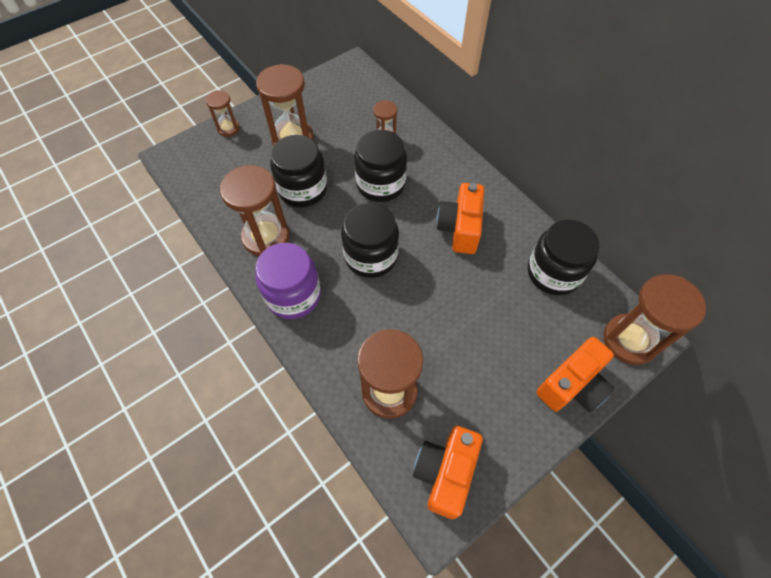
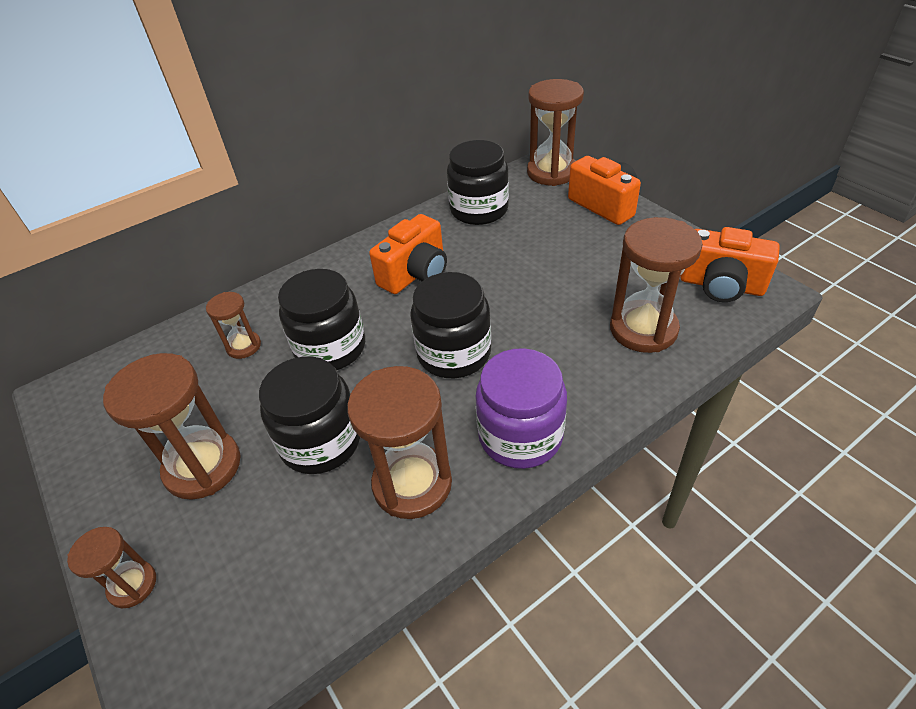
camera: 85 degrees left, 15 degrees down
(460, 228) = (415, 274): orange camera -> orange camera turned 60 degrees counterclockwise

